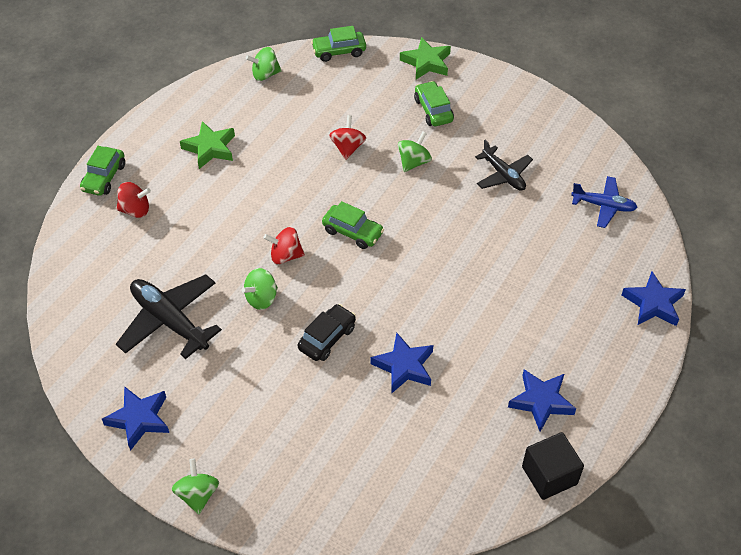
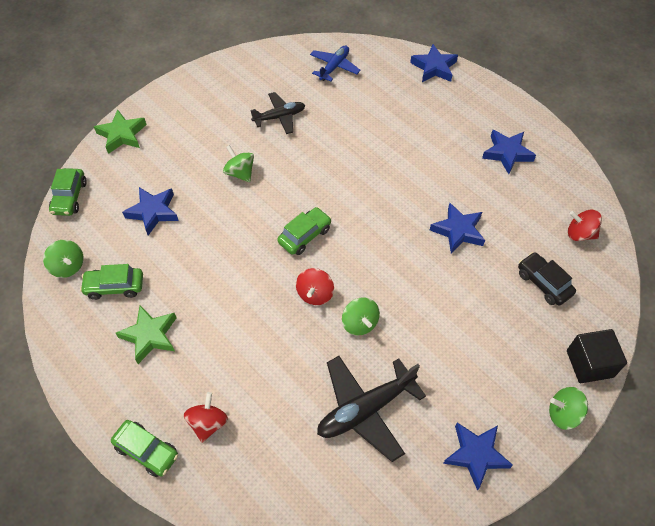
camera: 75 degrees left, 5 degrees up
(265, 74) = (68, 266): green spinning top -> green spinning top turned 45 degrees counterclockwise
(327, 338) = (417, 280): black car -> black car (543, 283)
(342, 112) = (153, 212): none -> blue star
(348, 148) = (201, 217): red spinning top -> red spinning top (580, 234)
(433, 110) = (184, 144): green car -> green car (115, 286)
(549, 475) = (570, 166): black cube -> black cube (589, 364)

